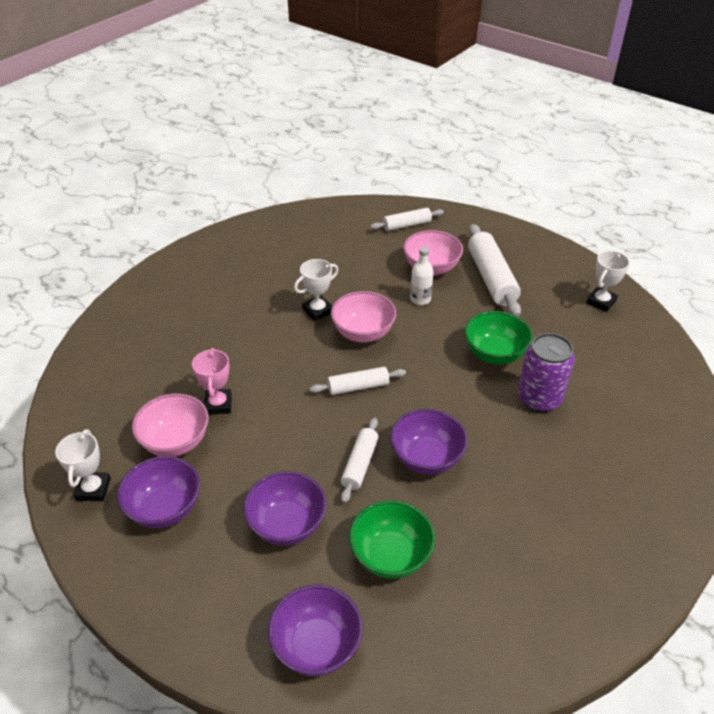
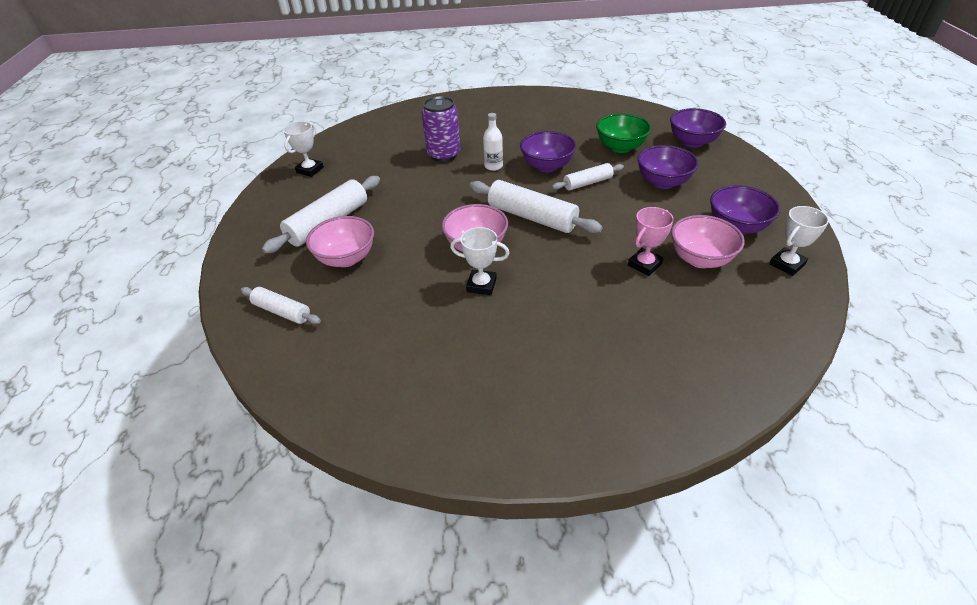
camera: 130 degrees left, 0 degrees up
(358, 387) = (532, 217): white rolling pin -> white rolling pin, size x1.70
(420, 299) = (398, 242): white bottle -> white bottle (493, 166)
(494, 354) = (422, 184): green bowl -> none
(601, 302) = (310, 170): white trophy -> white trophy turned 60 degrees counterclockwise

